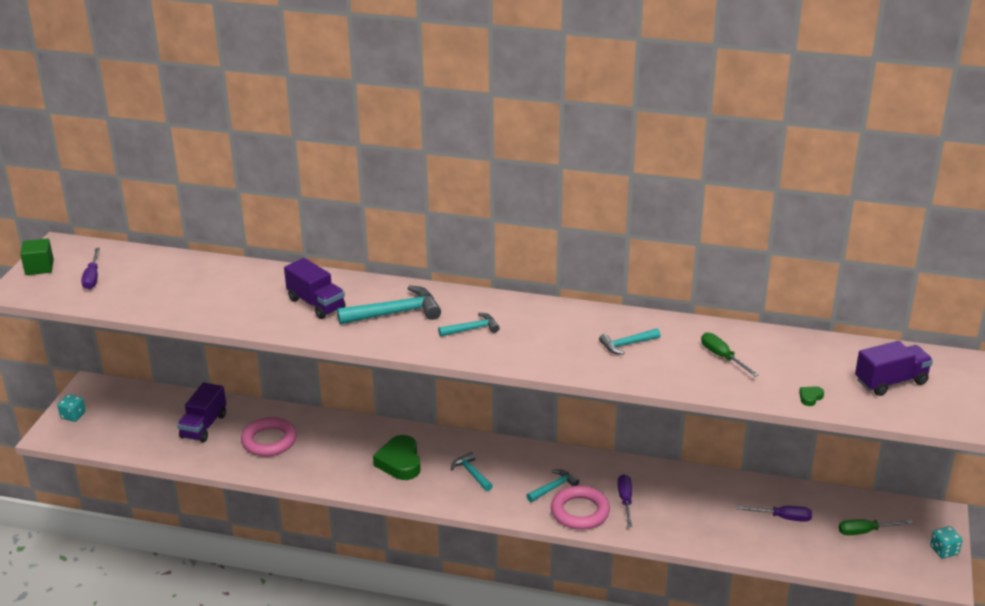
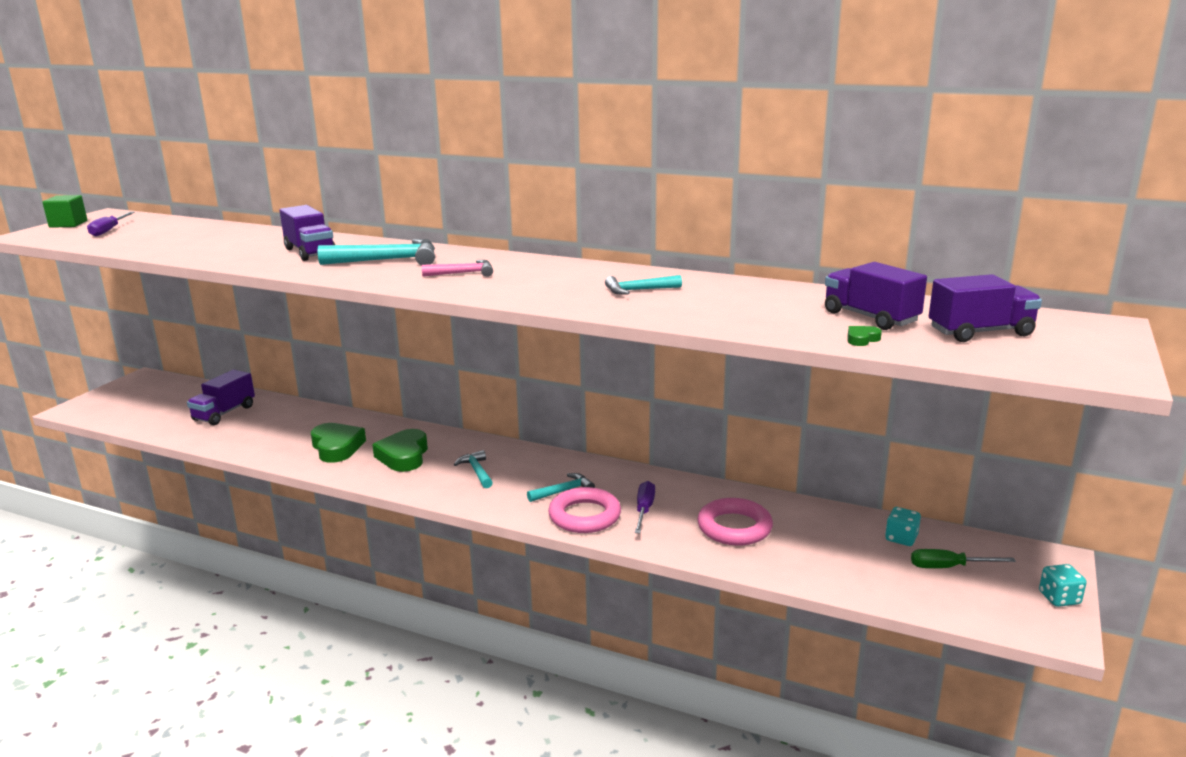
camera: 10 degrees right, 10 degrees down
(73, 416) = (107, 397): turquoise dice -> turquoise dice (901, 538)
(269, 441) = (280, 429): pink ring -> pink ring (734, 527)
(334, 458) = (337, 447): none -> green heart
(472, 329) = (463, 273): turquoise hammer -> pink hammer
(722, 357) = (754, 304): green screwdriver -> none
(783, 518) = (838, 543): purple screwdriver -> none
(811, 369) = (870, 317): none -> purple truck

